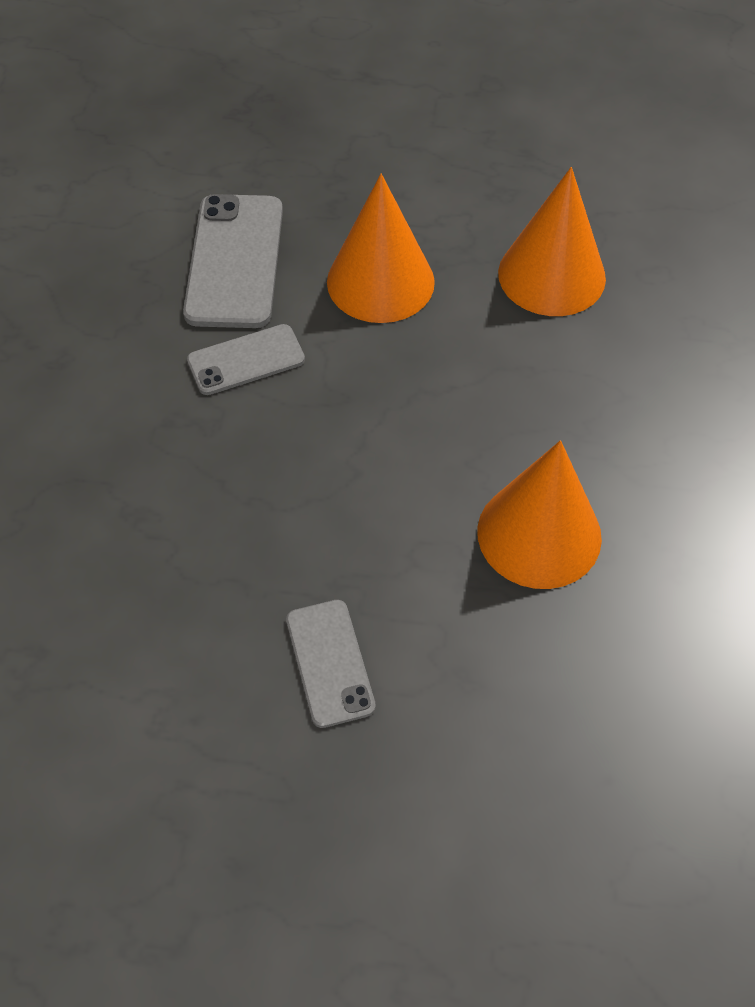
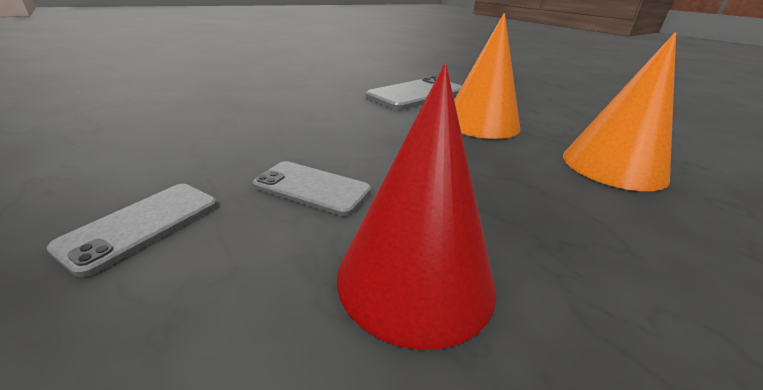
camera: 45 degrees right, 25 degrees down
(246, 360) = (368, 112): grey phone -> grey phone (312, 188)
(539, 534) = (415, 277): orange cone -> red cone

